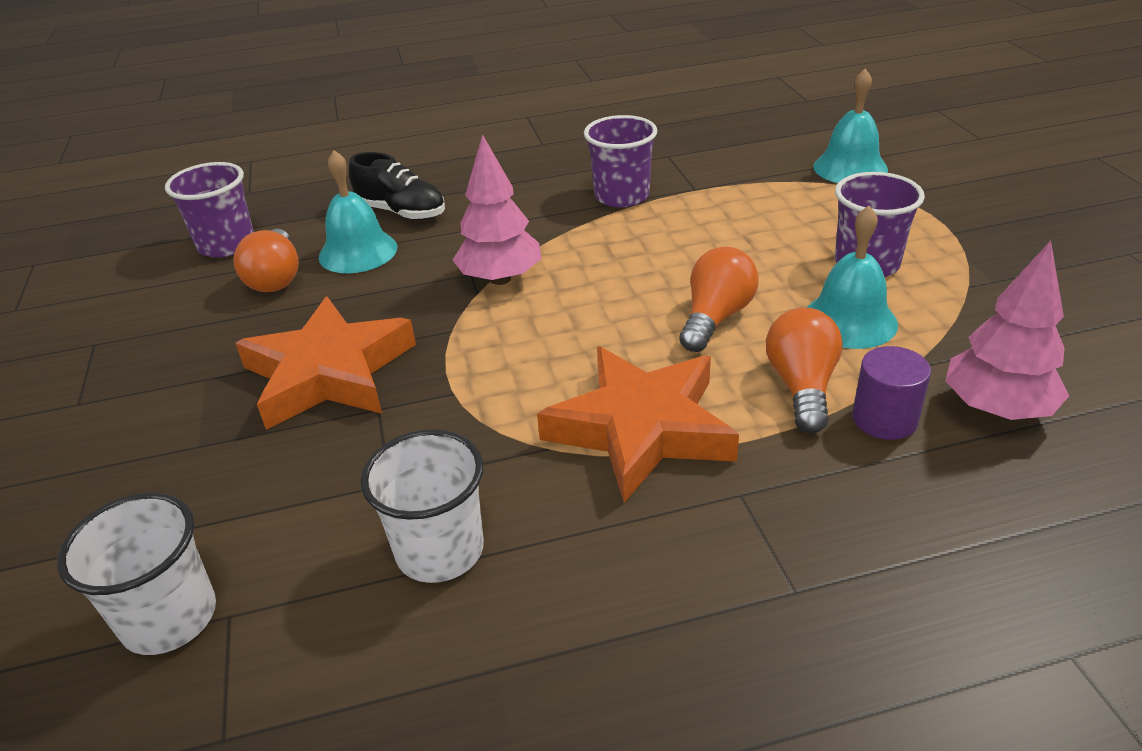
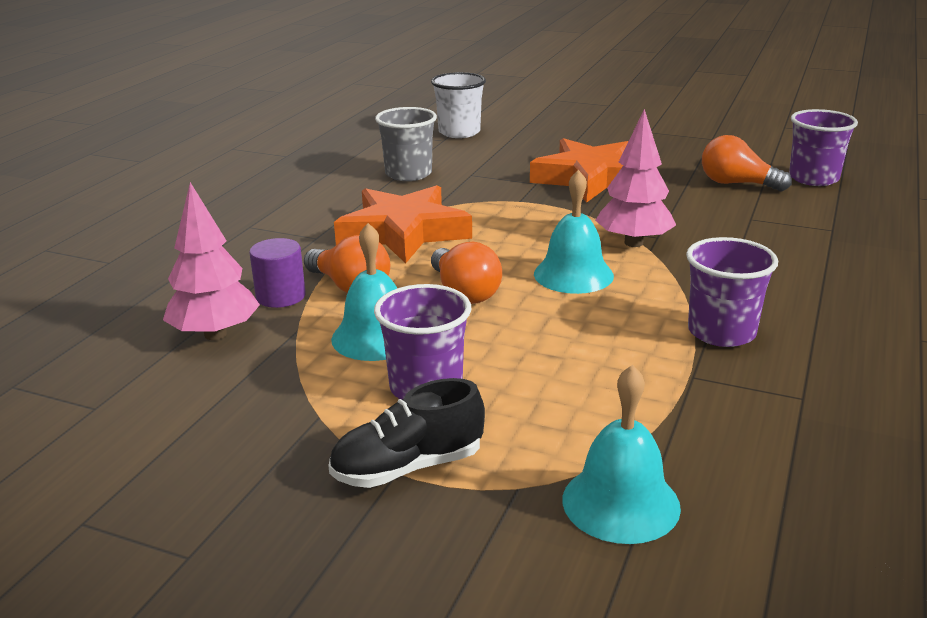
camera: 125 degrees right, 10 degrees down
(358, 252) = (746, 211): turquoise bell -> turquoise bell (573, 274)
(401, 212) = (804, 237): black shoe -> black shoe (408, 467)
(440, 550) = (408, 174): white cup -> grey cup

